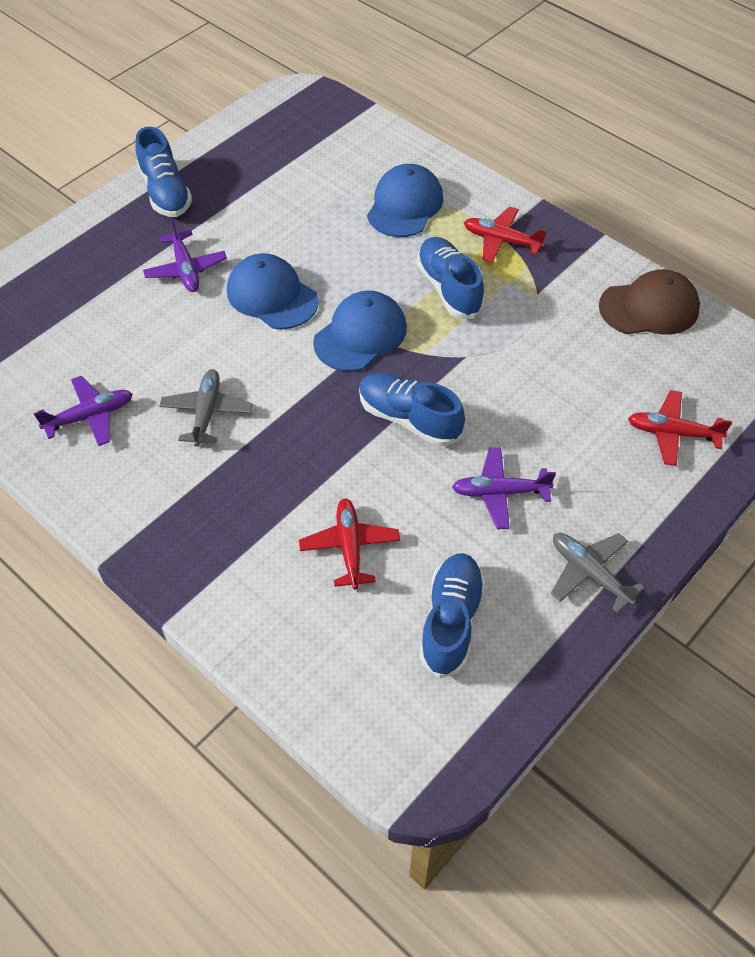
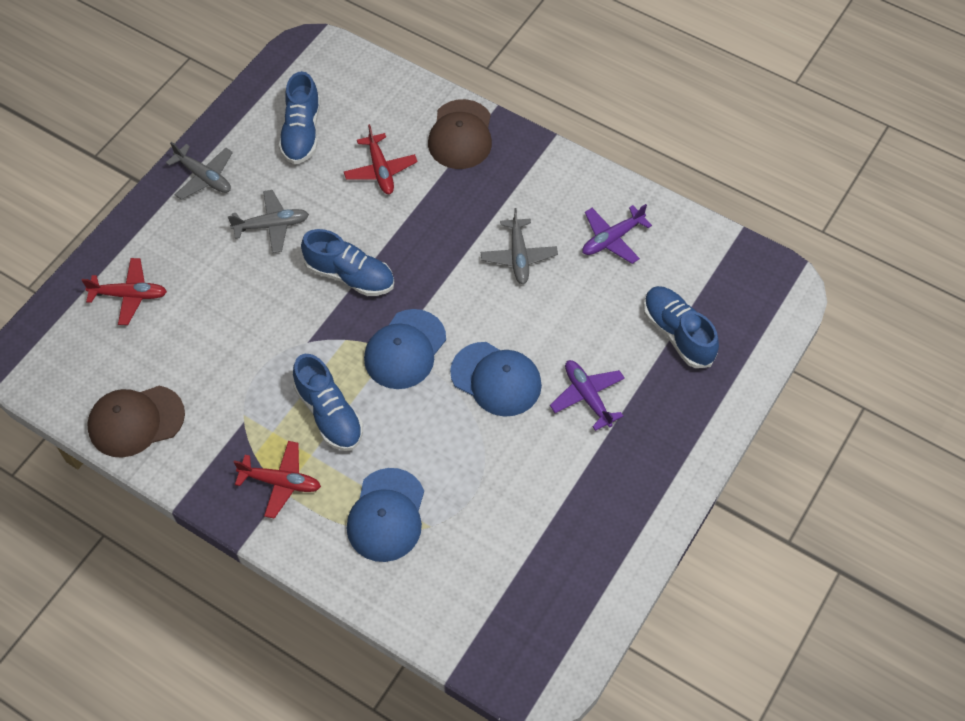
camera: 170 degrees right, 5 degrees up
(165, 192) = (644, 492): blue shoe -> blue shoe (677, 333)
(229, 583) = (461, 135): none -> brown cap
(499, 492) = (272, 225): purple plane -> grey plane

